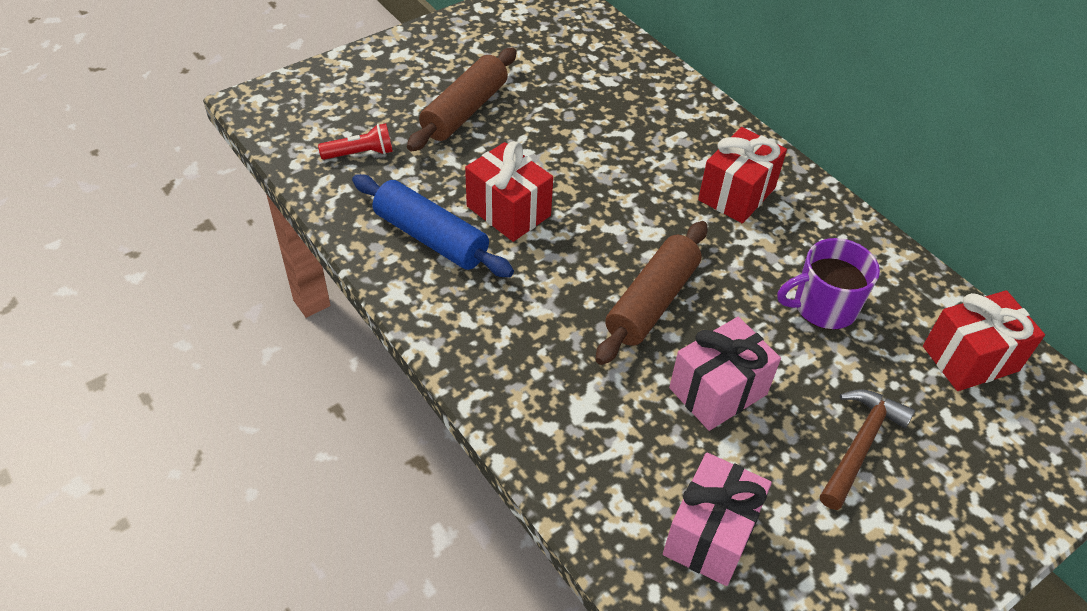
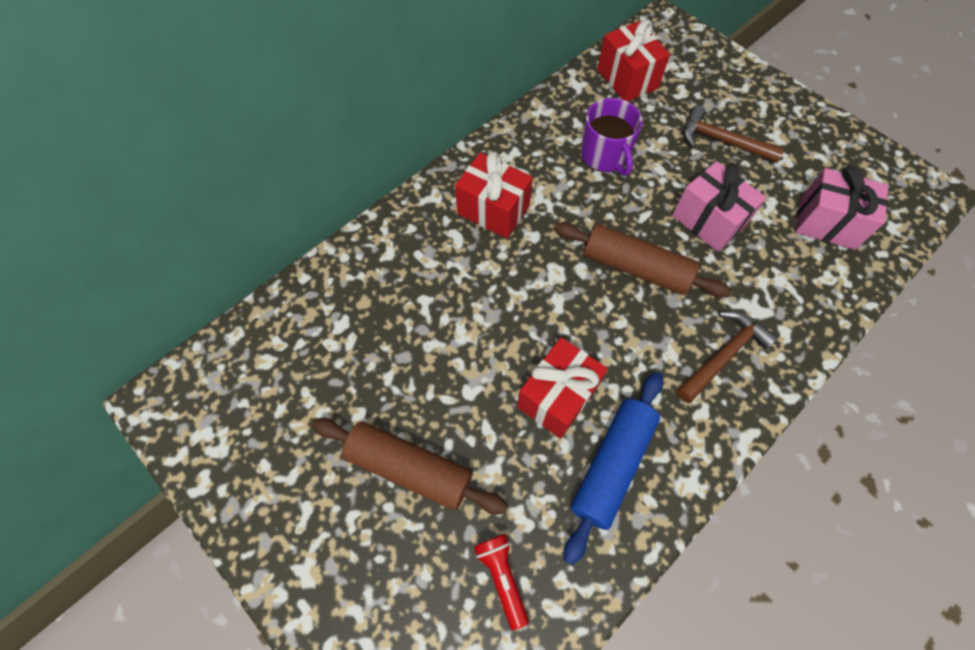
camera: 95 degrees left, 15 degrees up
(528, 355) = (723, 355): none -> brown hammer

